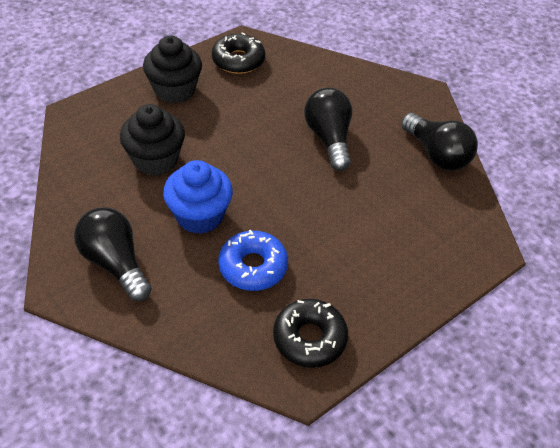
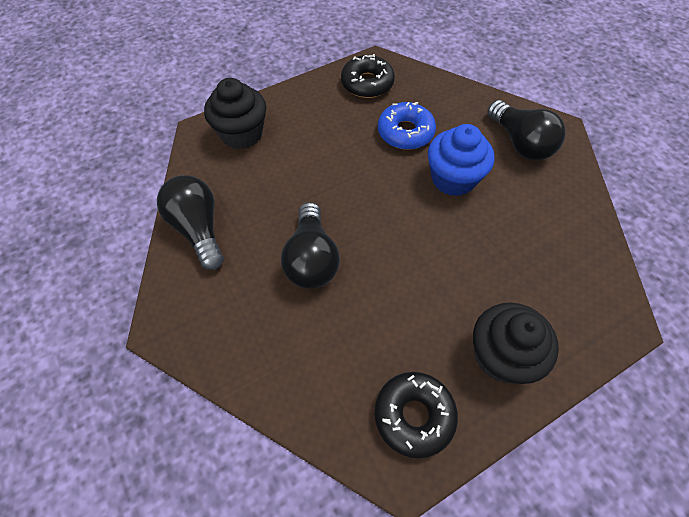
camera: 170 degrees left, 10 degrees up
(155, 159) = (506, 244): black cupcake -> black cupcake (242, 134)

